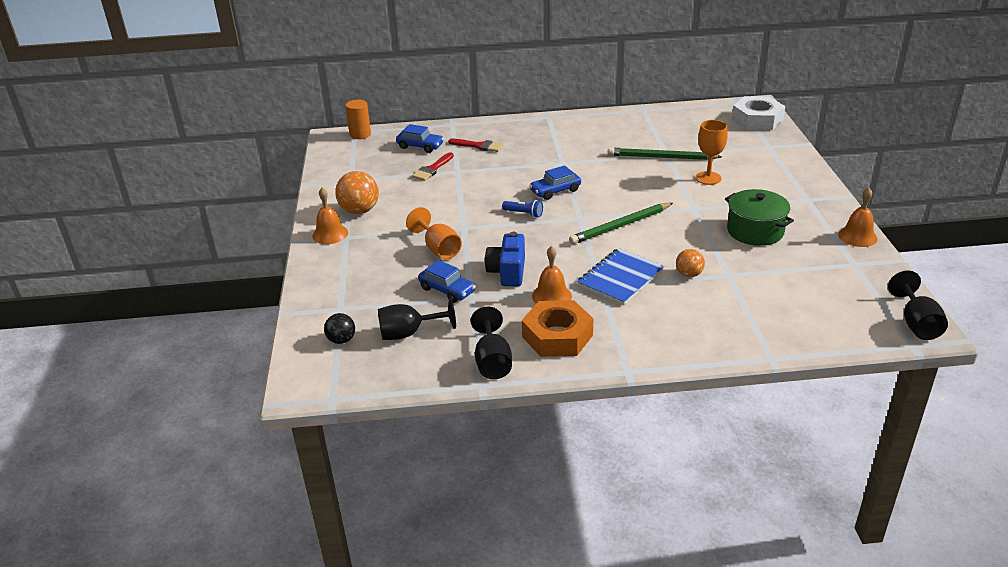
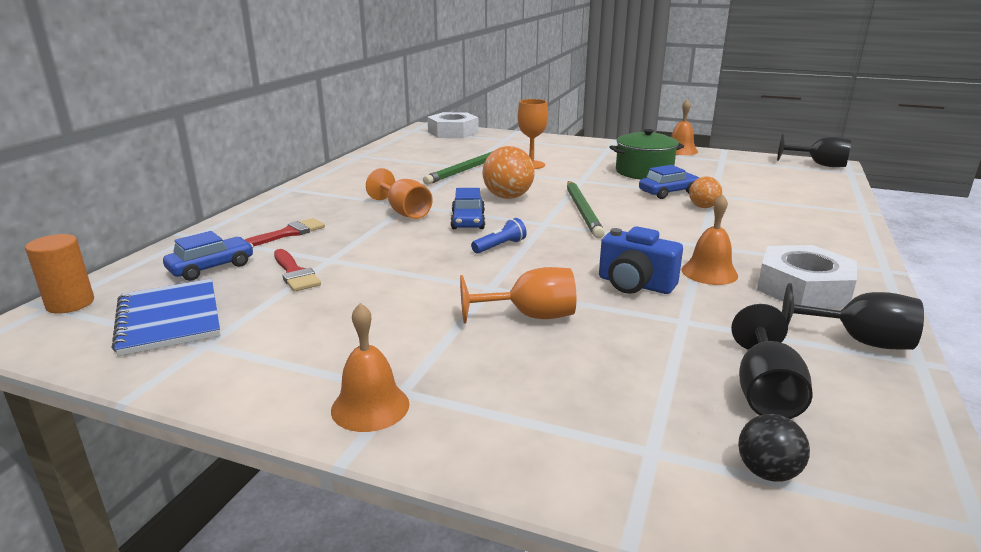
camera: 65 degrees left, 10 degrees down
(359, 211) = (329, 358): orange ball -> orange ball (508, 197)
(447, 290) = (653, 334): blue car -> blue car (668, 192)
(548, 165) = (404, 212): none -> orange goblet
(557, 336) = (803, 288): orange nut -> white nut
(620, 278) = (691, 233): blue notebook -> blue notebook (169, 319)

